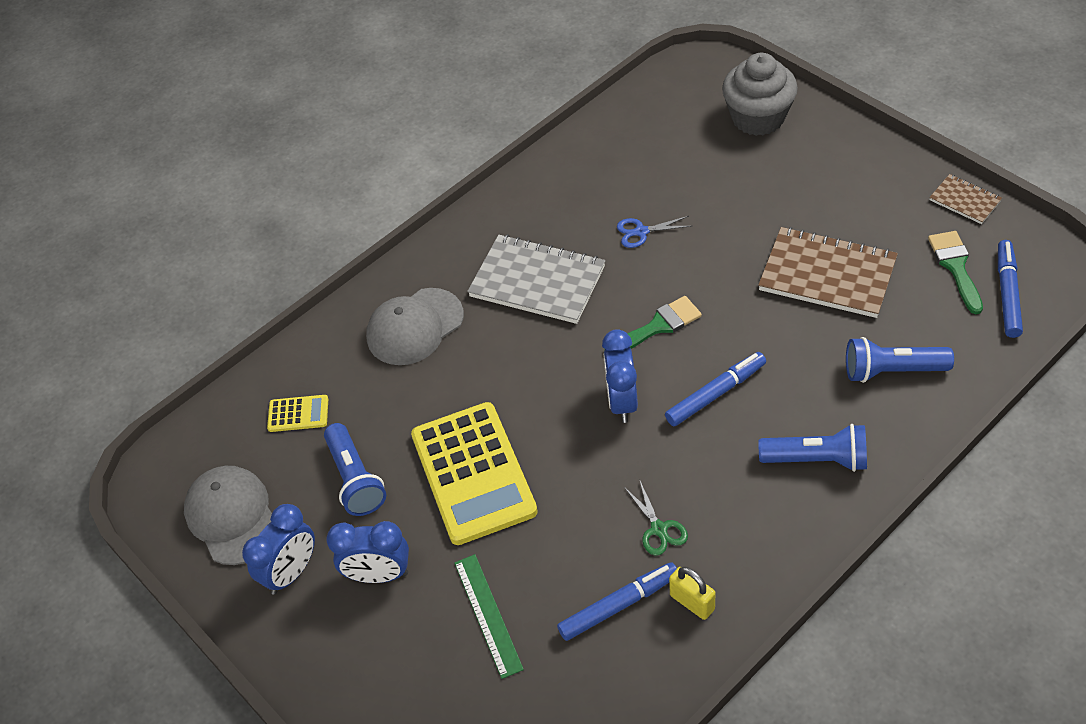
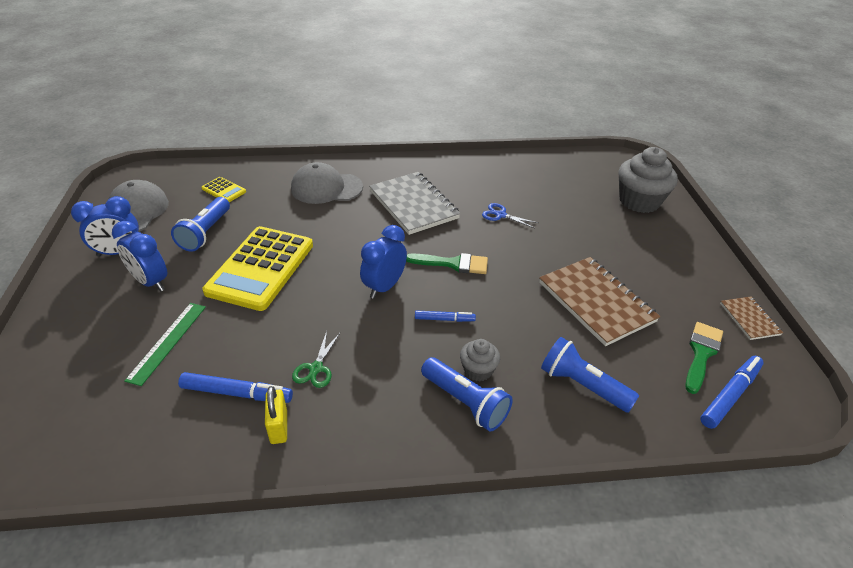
camera: 30 degrees right, 10 degrees down
(715, 394) = (444, 319): blue marker -> blue marker, size x0.61
(797, 422) = (478, 370): none -> grey cupcake

